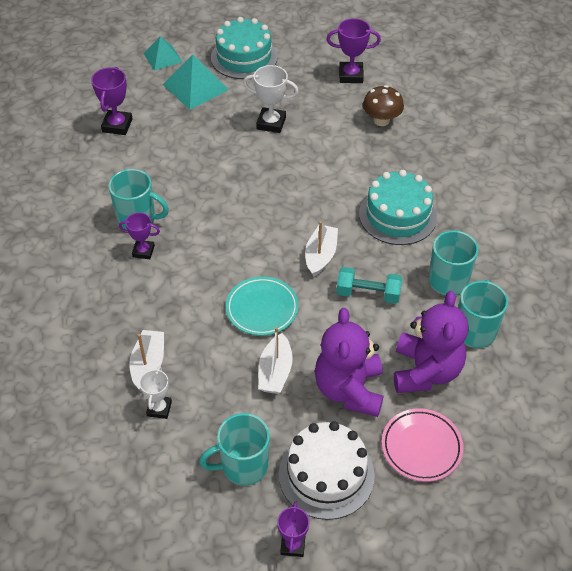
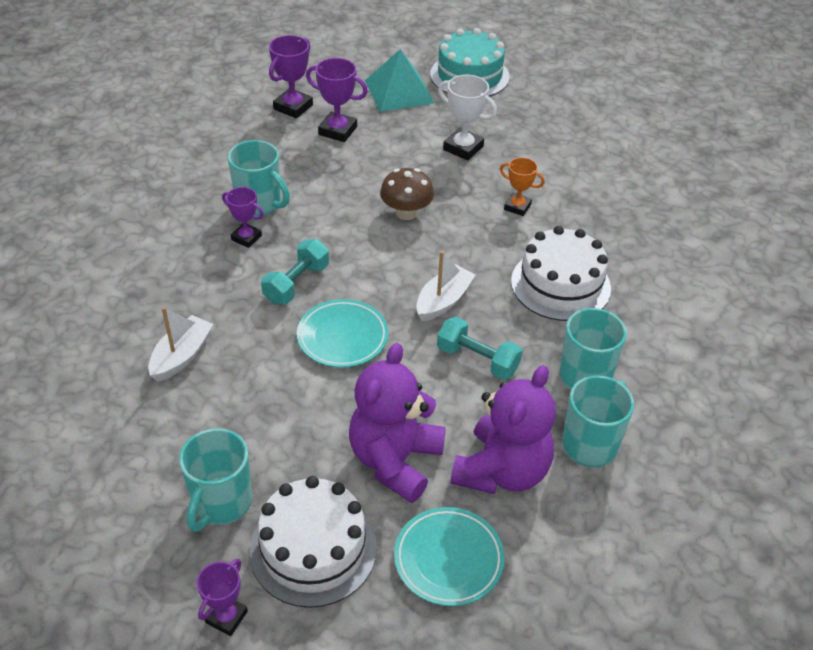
camera: 20 degrees right, 5 degrees down
(159, 408) = (165, 406): white trophy -> none
(162, 57) = (380, 54): turquoise pyramid -> none
(203, 277) = (296, 283): none -> turquoise dumbbell
(243, 466) = (221, 503): turquoise mug -> turquoise mug turned 75 degrees counterclockwise
(275, 372) = (319, 410): white boat -> none
(336, 161) = (517, 207): none -> orange trophy
(351, 75) = (583, 123): purple trophy -> purple trophy (337, 131)
(381, 120) = (595, 178): brown mushroom -> brown mushroom (406, 213)
(397, 215) = (560, 284): turquoise cake -> white cake
(421, 447) = (448, 559): pink plate -> turquoise plate

